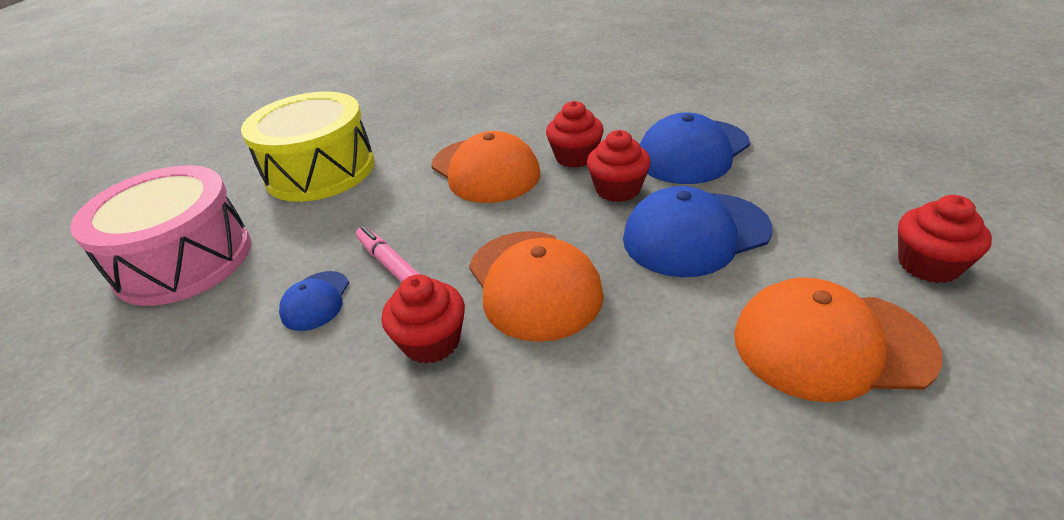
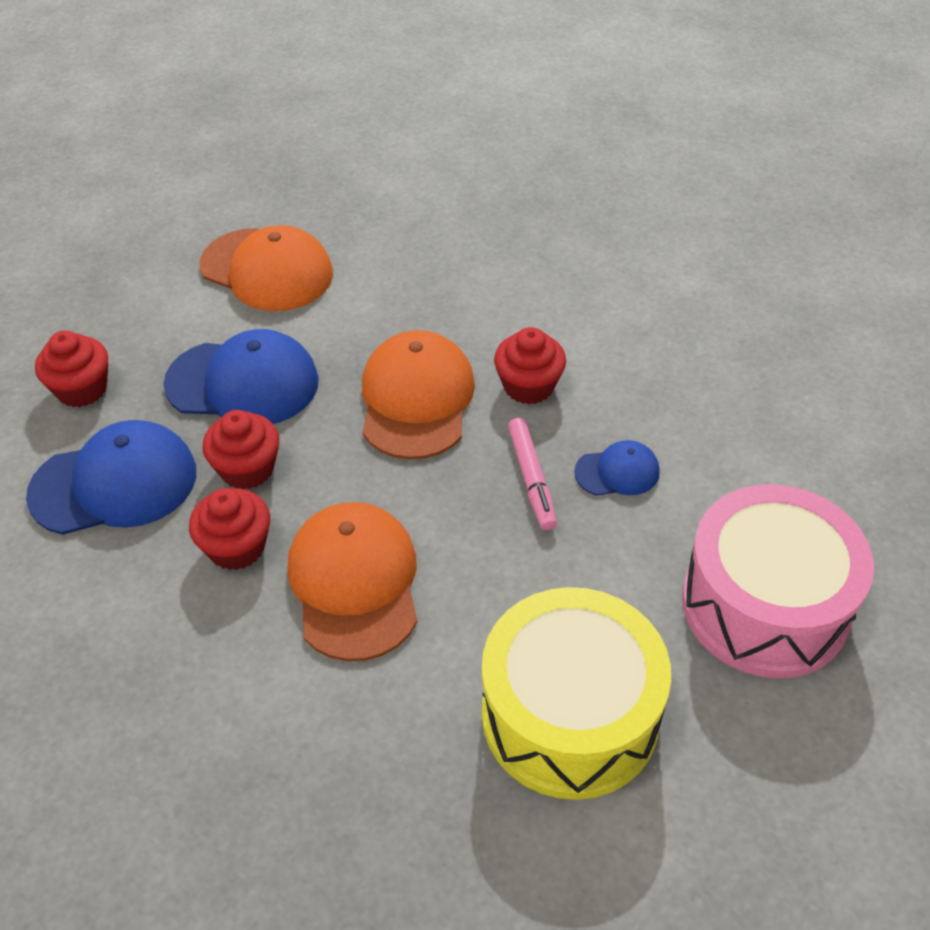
camera: 155 degrees left, 10 degrees up
(316, 301) = (617, 472): blue cap -> blue cap turned 45 degrees clockwise
(928, 265) = (129, 284): red cupcake -> red cupcake (82, 389)

